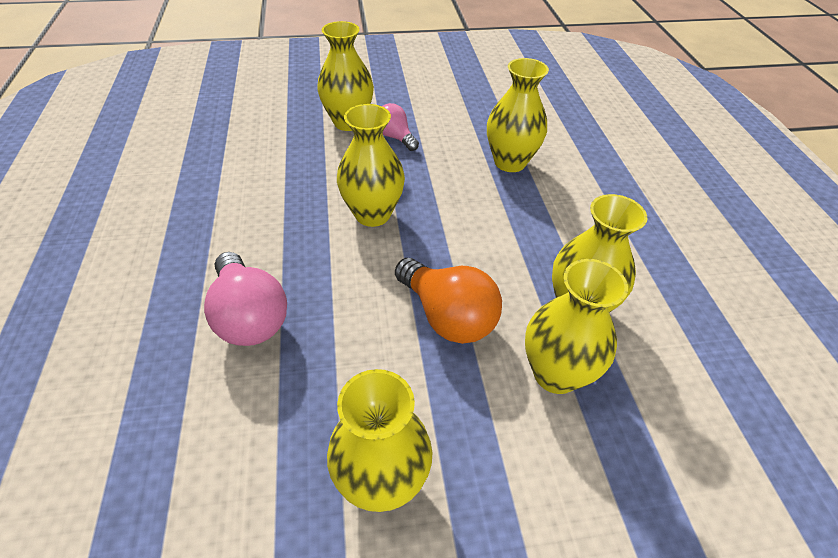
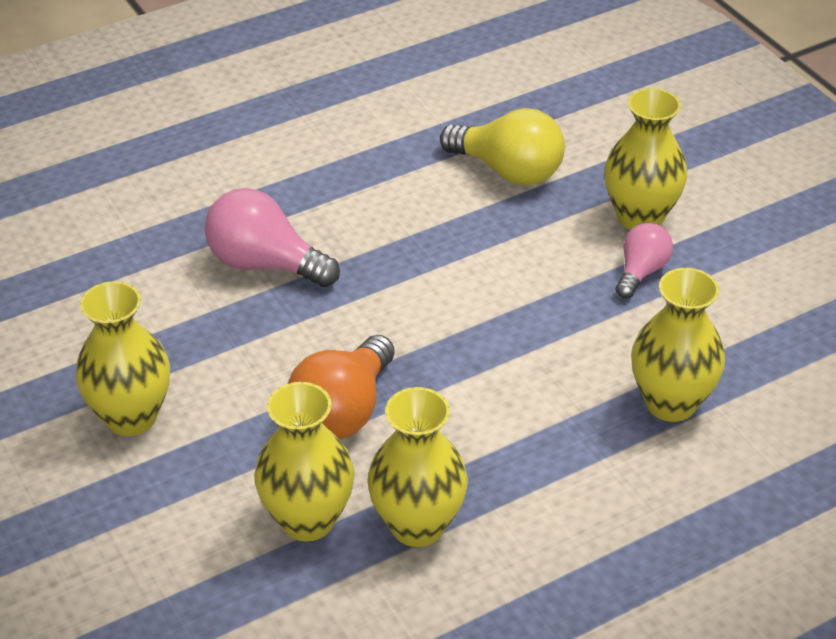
camera: 70 degrees right, 5 degrees down
(249, 316) = (265, 264): pink light bulb -> pink light bulb turned 75 degrees clockwise
(260, 157) = (508, 171): none -> yellow light bulb
(372, 214) = (469, 300): yellow vase -> none

